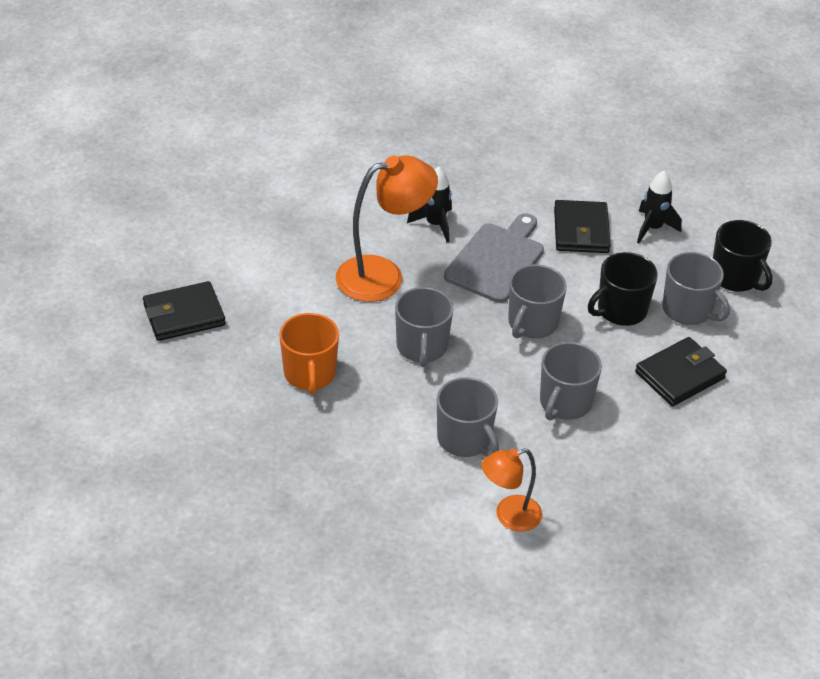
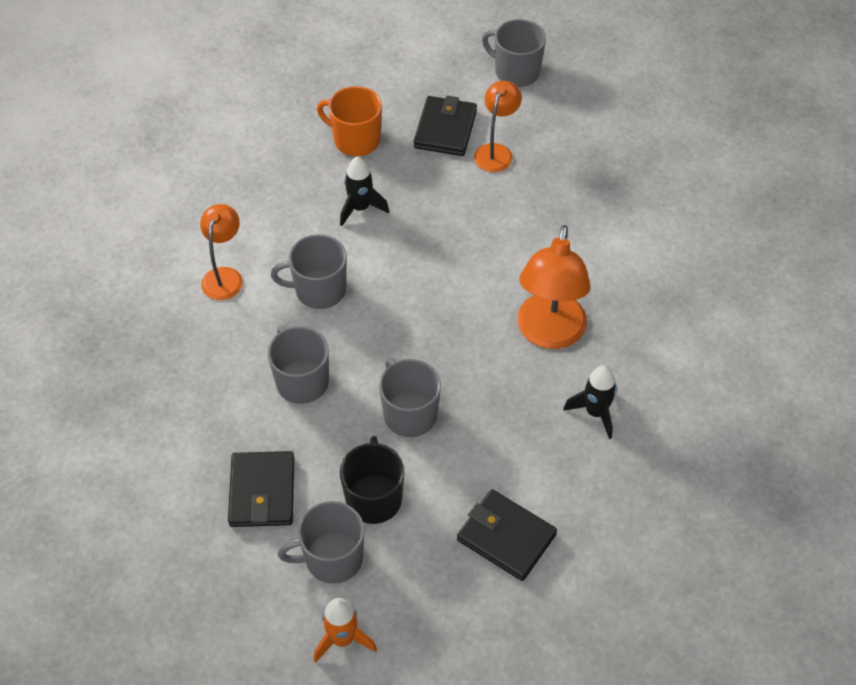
camera: 125 degrees right, 10 degrees up
(184, 315) = (590, 178): black wallet -> black wallet (445, 129)
(197, 392) = (496, 151): none -> orange lamp
(310, 374) = (465, 226): orange mug -> orange mug (355, 140)
(422, 347) = (440, 315): grey mug -> grey mug (516, 72)
(497, 260) = (511, 435): grey cutting board -> none
(652, 228) = (466, 610): black rocket -> black rocket (360, 208)
(735, 277) = (342, 639): black mug -> orange rocket

